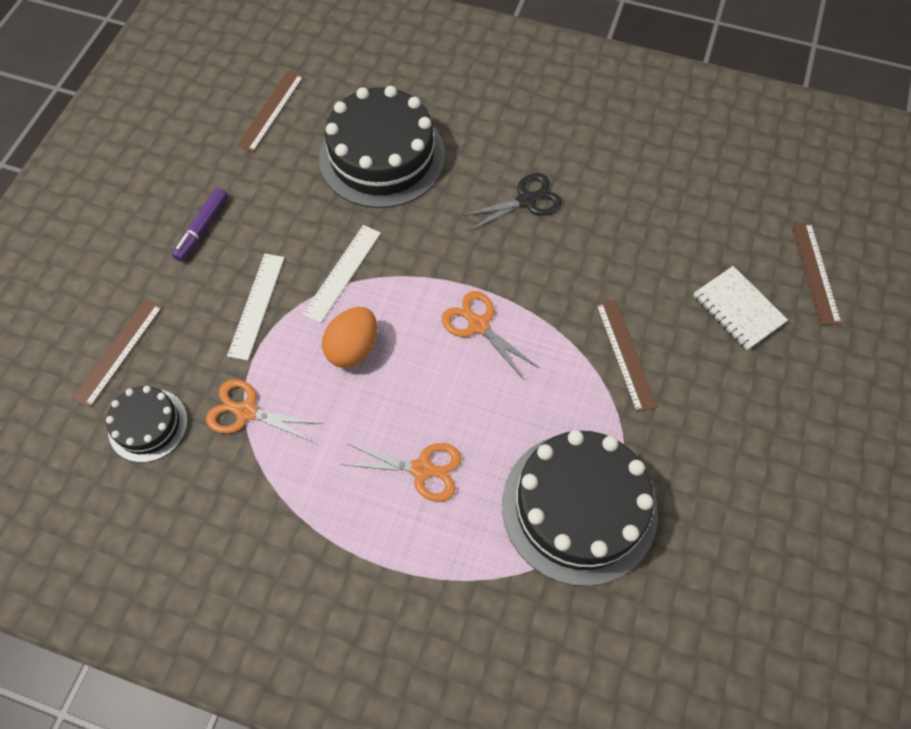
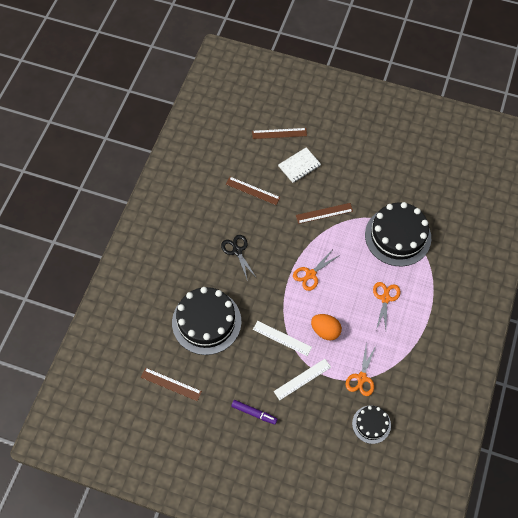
camera: 90 degrees left, 0 degrees up
(119, 351) = (331, 446): brown ruler -> brown ruler (252, 190)
(256, 305) = (302, 379): white ruler -> white ruler turned 45 degrees counterclockwise

